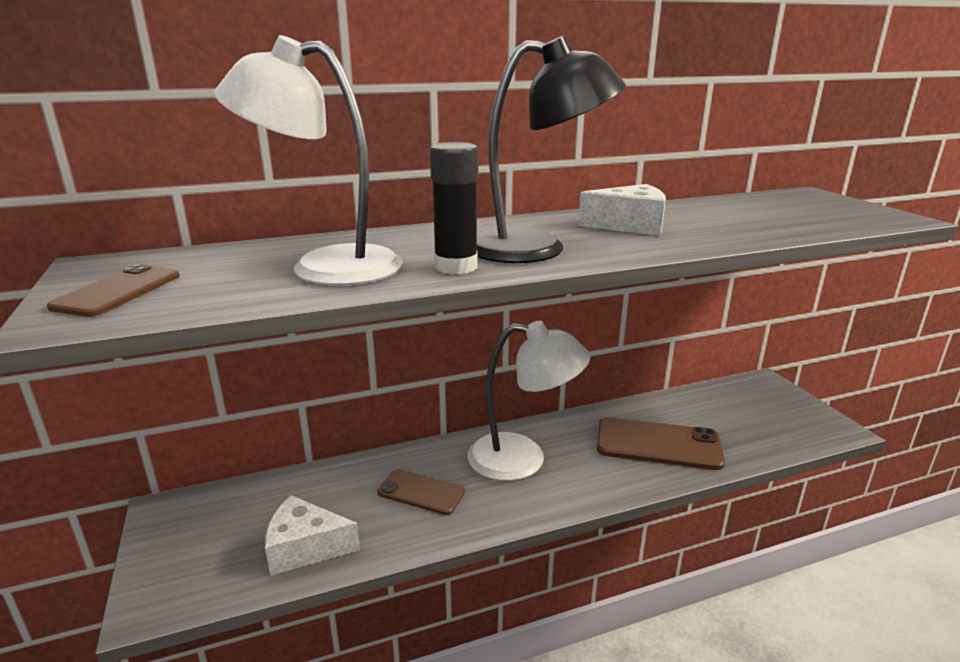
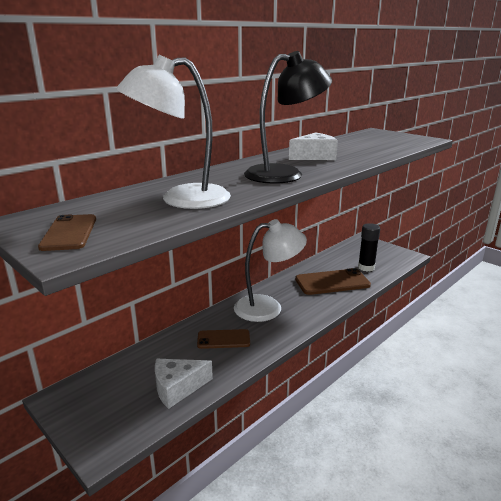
camera: 25 degrees left, 0 degrees up
(456, 266) = (257, 189): black glue stick -> black glue stick (366, 267)

